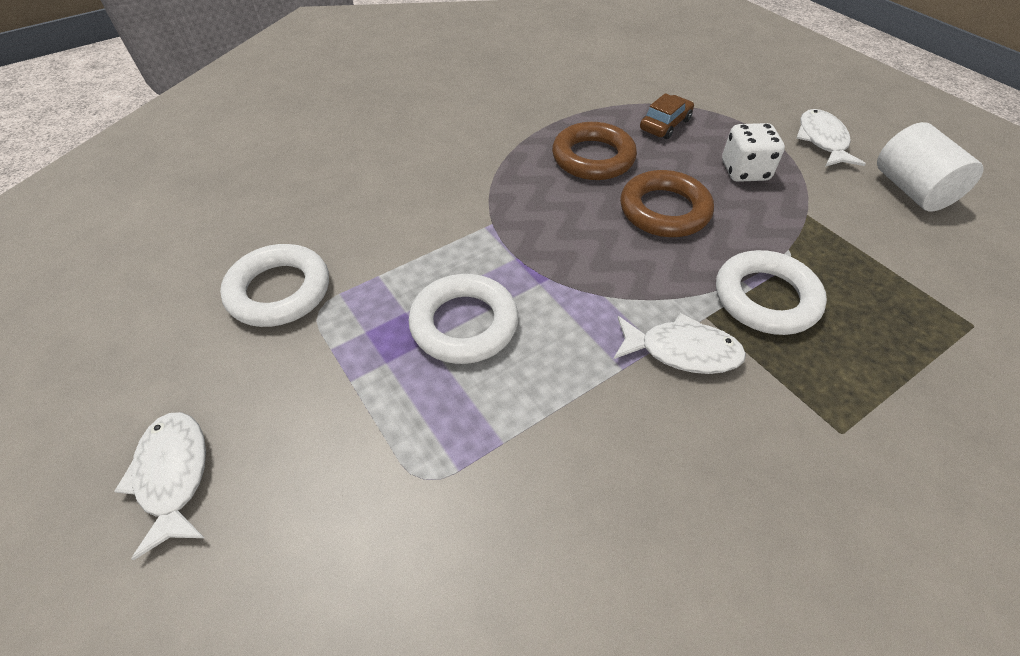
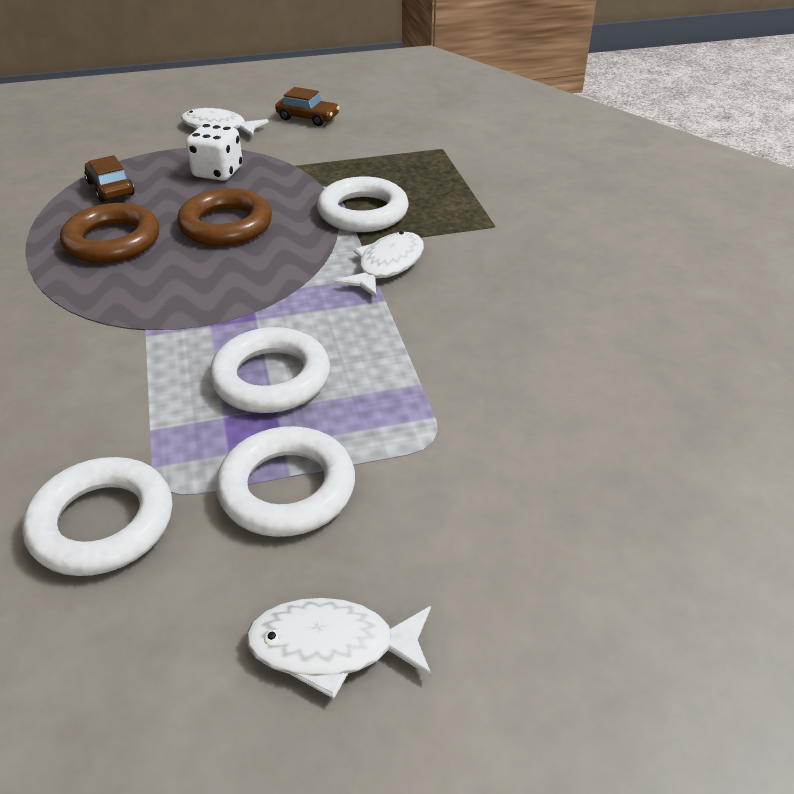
camera: 70 degrees left, 10 degrees down
(334, 385) = (287, 488): none -> white ring
(911, 190) = (308, 118): white cylinder -> brown car

